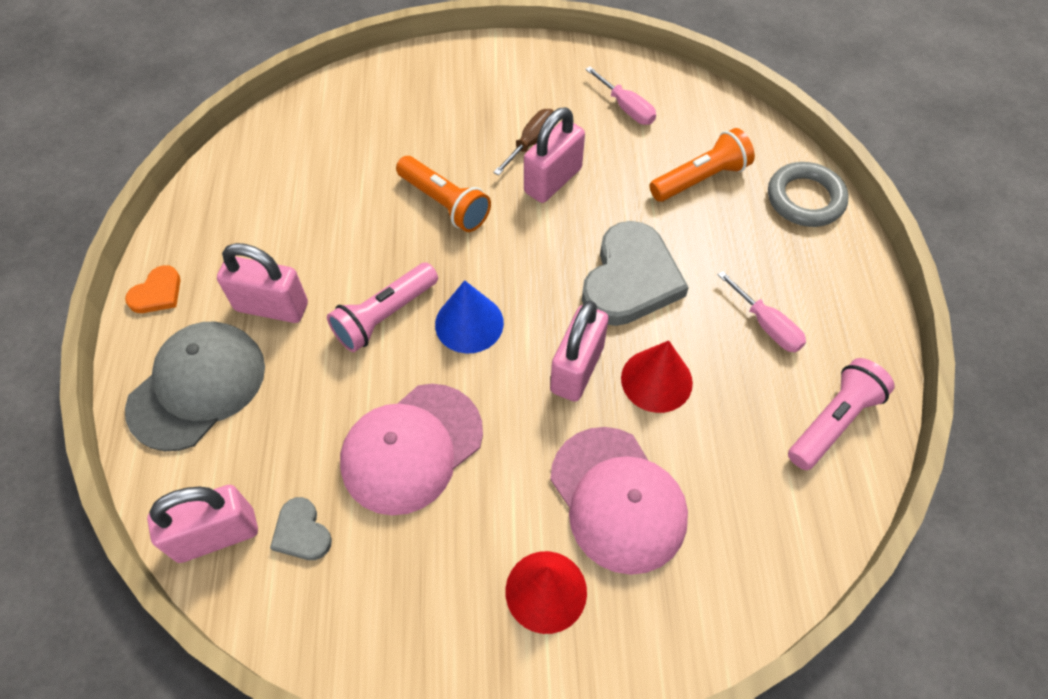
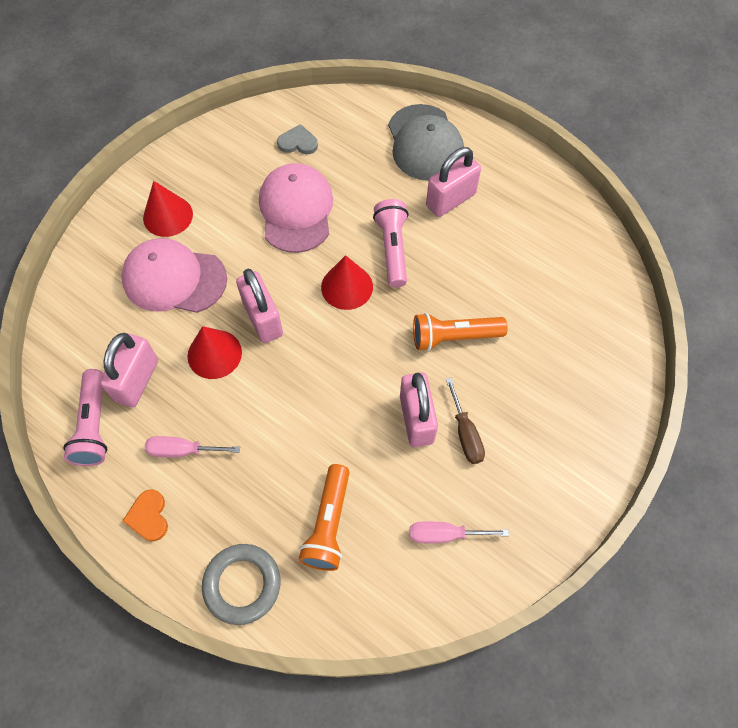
camera: 130 degrees right, 5 degrees up
(157, 293) = (510, 154): orange heart -> orange heart (149, 516)
(216, 535) = (330, 112): pink padlock -> pink padlock (137, 381)
(469, 323) = (347, 287): blue cone -> red cone
(630, 279) = (292, 399): grey heart -> none

